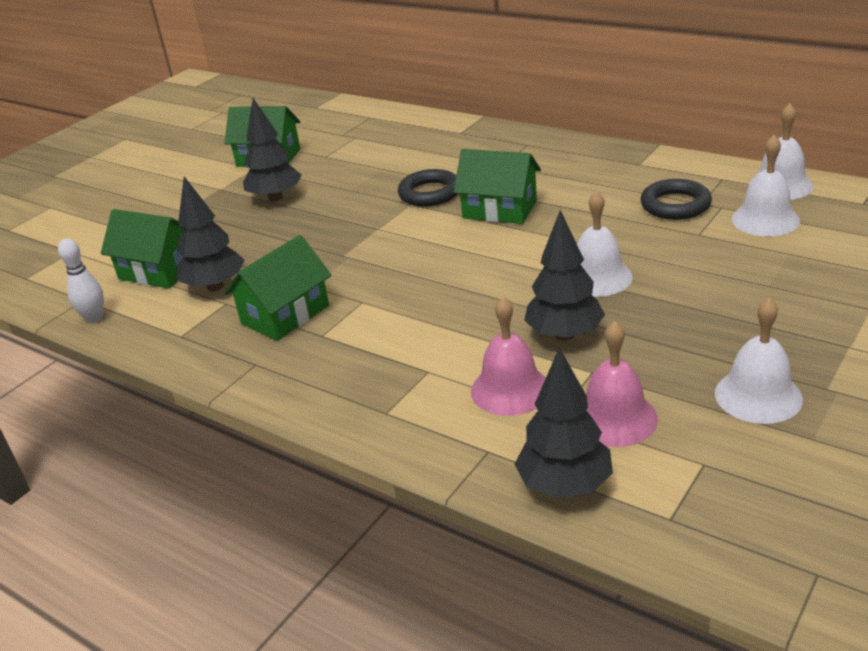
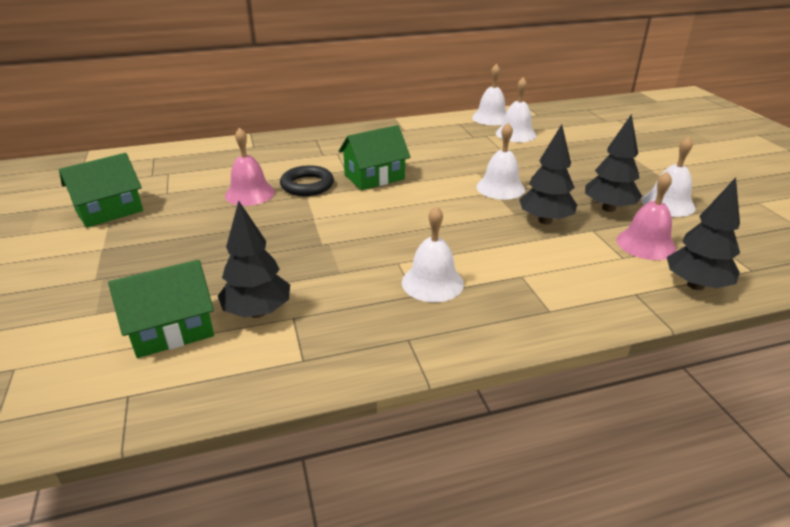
camera: 55 degrees left, 0 degrees up
(94, 318) = (179, 400): white bowling pin -> none
(276, 198) = (180, 233): black tree -> black tree (608, 208)
(285, 315) = (361, 298): green house -> none
(352, 333) = (432, 282): none -> white bell
(510, 389) = (579, 259): pink bell -> pink bell (250, 193)
(675, 205) = (464, 142): black ring -> none

